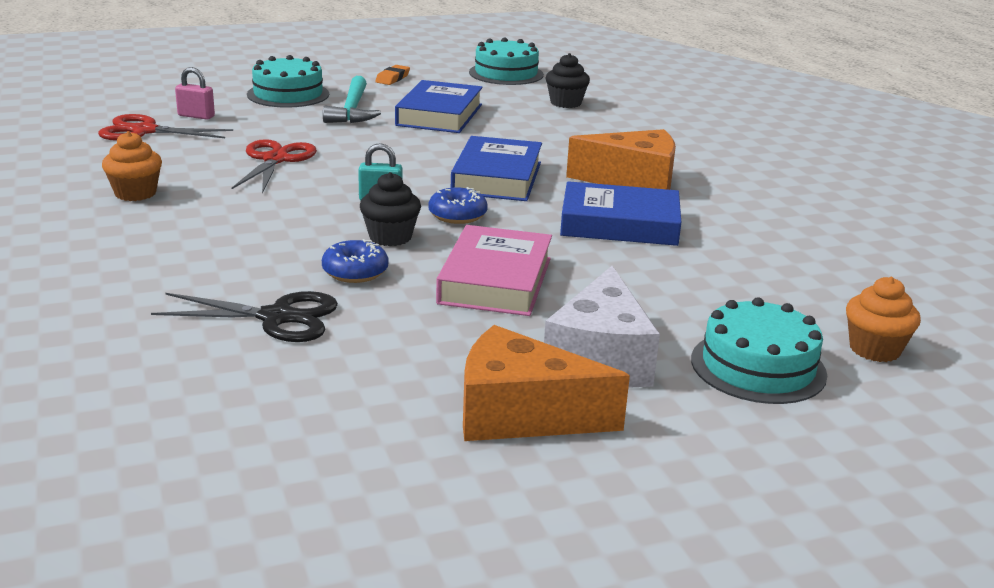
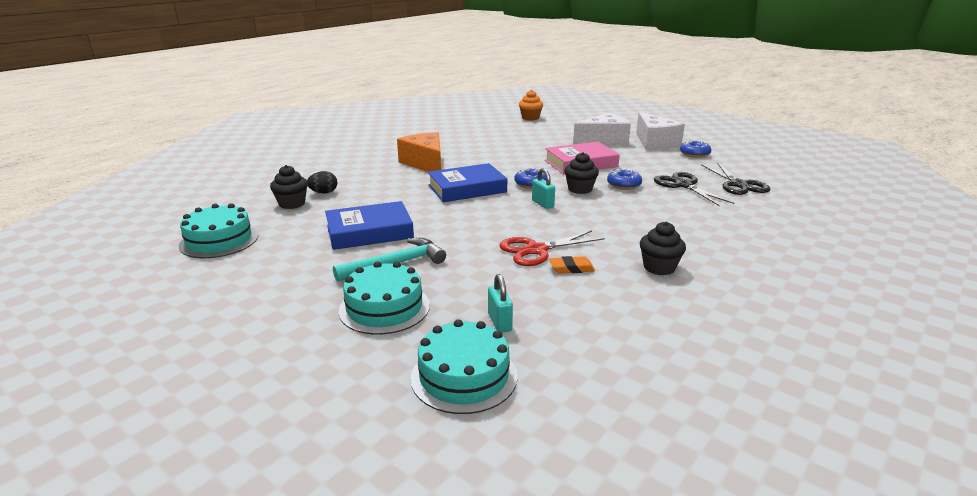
camera: 120 degrees left, 0 degrees up
(135, 193) = (659, 267): orange cupcake -> black cupcake
(144, 131) = (567, 326): red scissors -> none
(193, 369) = (738, 185): none -> black scissors
(196, 116) = (499, 322): pink padlock -> turquoise padlock
(390, 421) = (694, 154): none -> blue donut
(392, 78) = (280, 280): orange eraser -> orange eraser (571, 268)
(521, 414) = (655, 143): orange cheese -> white cheese
(583, 118) = (324, 192): none -> black egg
(619, 224) = (486, 157): blue book -> none
(758, 367) = (569, 126): turquoise cake -> turquoise cake (464, 376)

